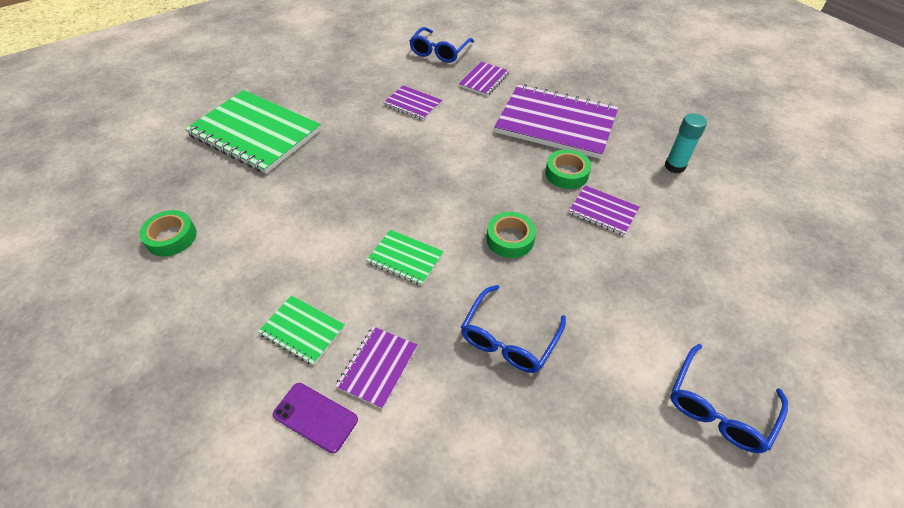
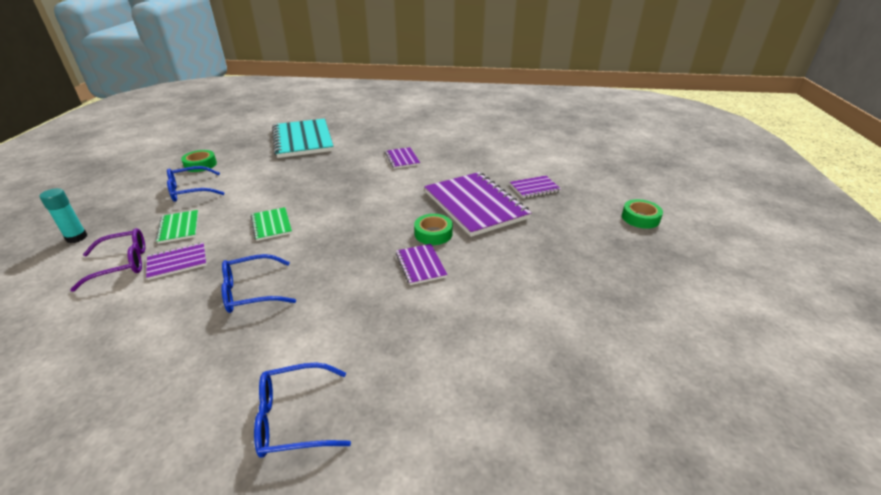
camera: 40 degrees right, 15 degrees down
(255, 133) = (303, 140): green notebook -> turquoise notebook
(315, 417) = (122, 264): purple phone -> purple glasses
(439, 52) = (463, 140): blue glasses -> blue glasses (190, 191)
(484, 80) = (467, 164): purple notebook -> purple notebook (534, 188)
(510, 239) = (338, 247): green tape -> green tape (640, 218)
(674, 166) = (523, 269): turquoise glue stick -> turquoise glue stick (76, 237)

